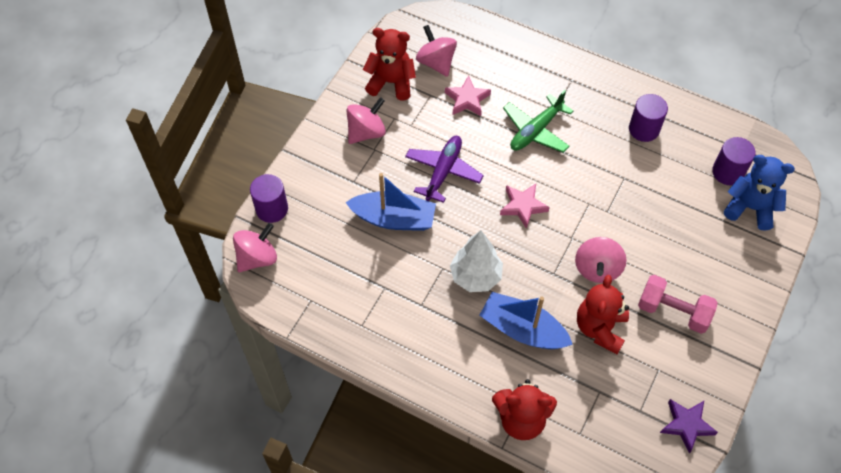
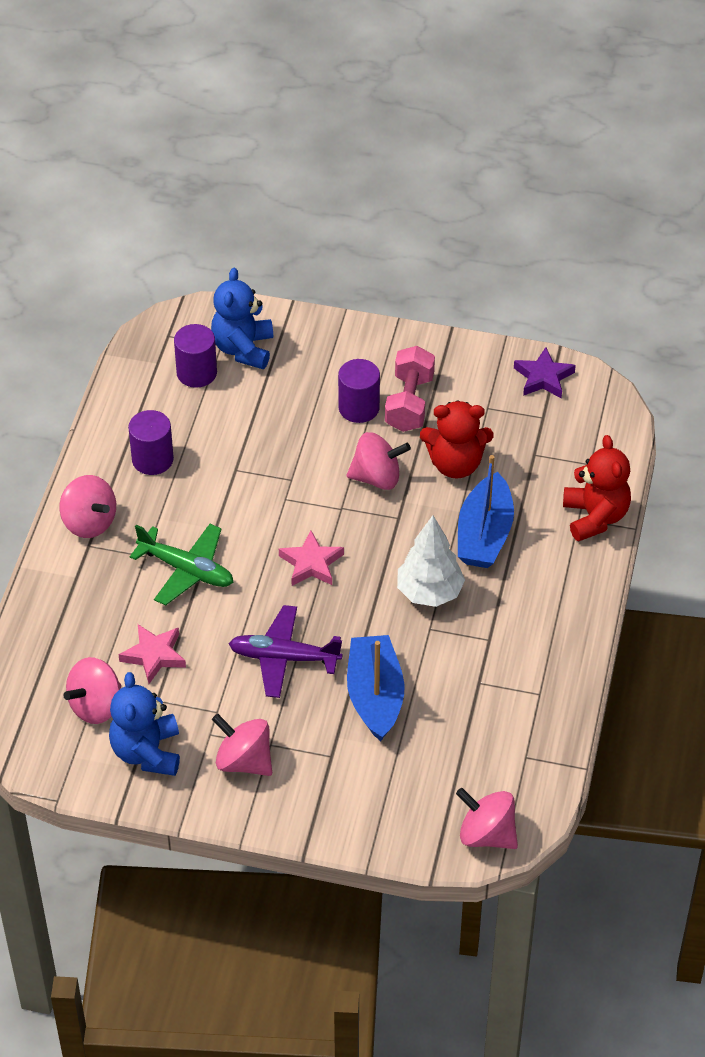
camera: 105 degrees left, 10 degrees down
(272, 209) = (406, 840): purple cylinder -> purple cylinder (359, 408)
(391, 82) = (147, 752): red teddy bear -> blue teddy bear
(592, 83) = (89, 522): none -> pink spinning top

